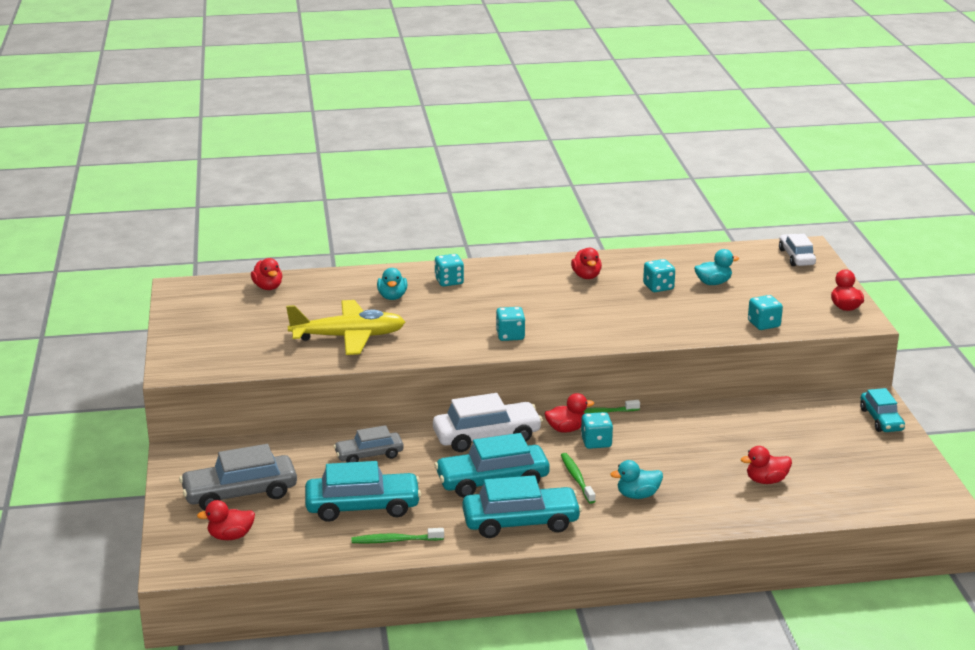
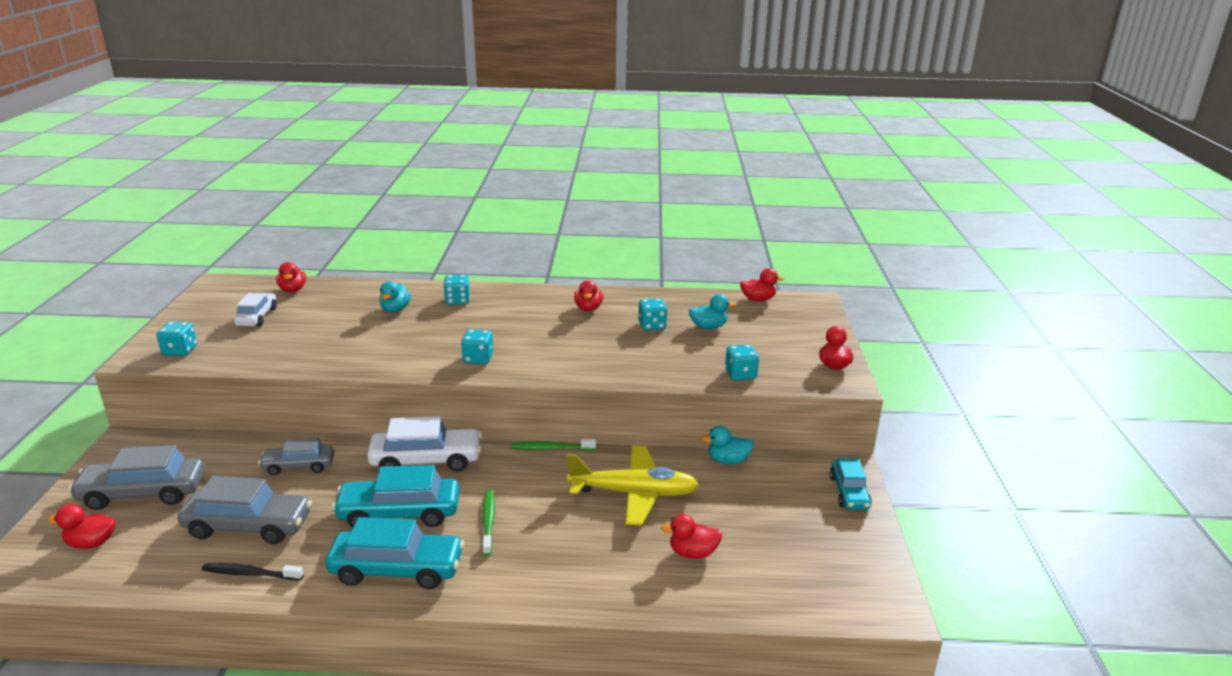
camera: 10 degrees right, 0 degrees up
(349, 337) = (325, 343): yellow plane -> yellow plane (634, 493)
(362, 507) = (248, 526): turquoise car -> grey car
(395, 540) = (250, 573): green toothbrush -> black toothbrush
(566, 429) = (510, 462): red duck -> red duck (758, 299)
(596, 442) = (532, 481): turquoise dice -> turquoise dice (180, 350)
(637, 495) = (542, 552): turquoise duck -> turquoise duck (728, 461)
(796, 257) = (802, 310): white car -> white car (257, 317)

